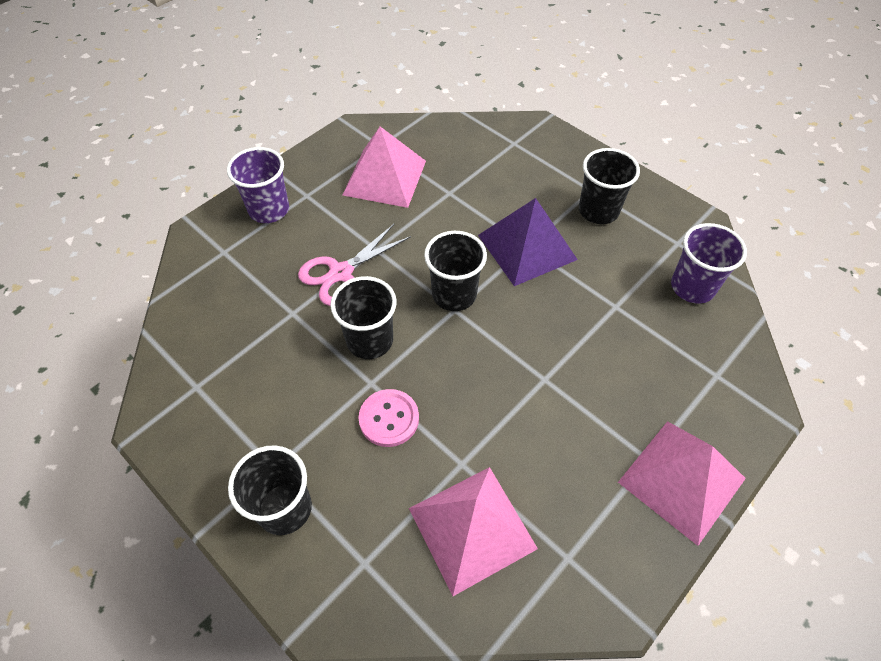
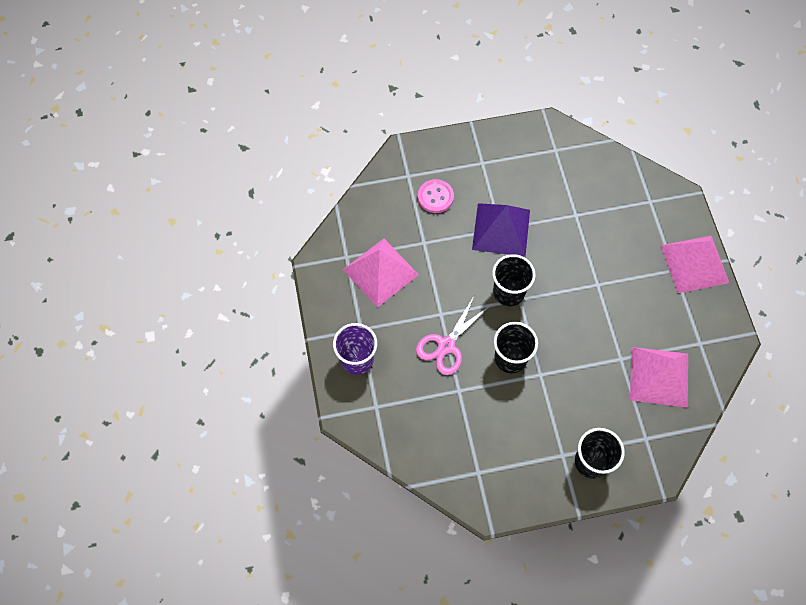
camera: 55 degrees left, 10 degrees up
(341, 273) = (446, 345): pink scissors -> pink scissors turned 45 degrees clockwise
(389, 419) = (570, 378): pink button -> pink button (435, 197)
(598, 211) = (501, 171): black cup -> none
(692, 287) = (590, 167): purple cup -> none

